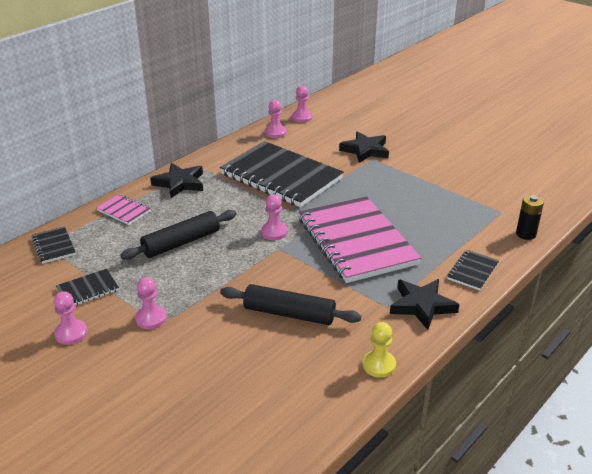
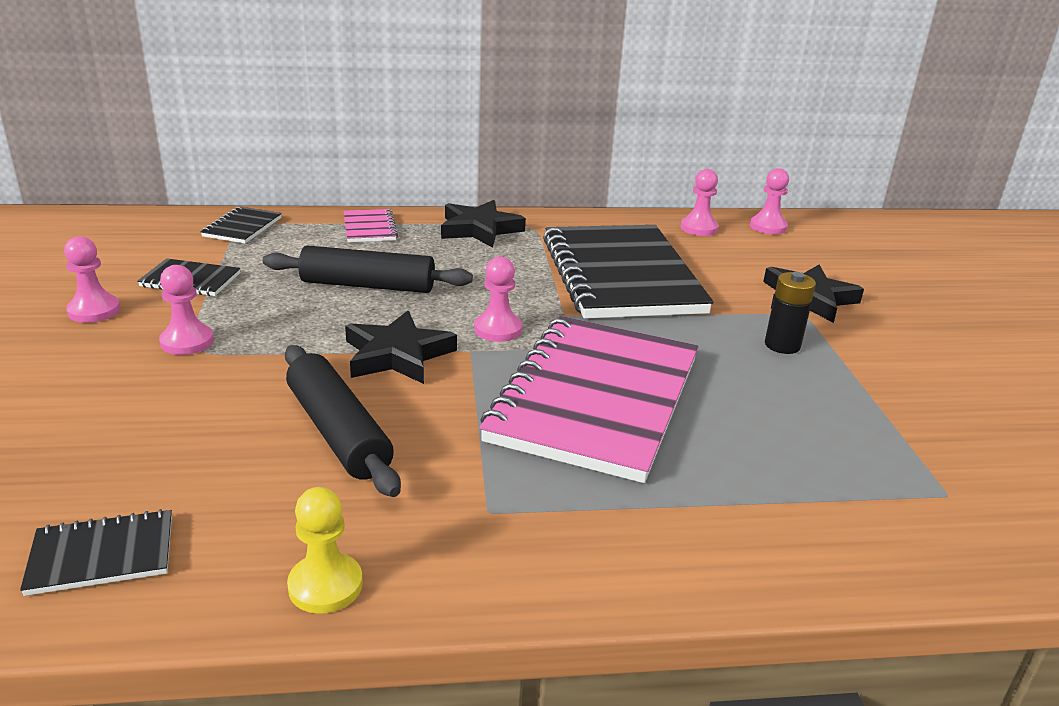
camera: 40 degrees right, 5 degrees down
(422, 306) = (546, 547): black star -> black star (397, 355)
(472, 271) = (731, 553): black notebook -> black notebook (102, 555)
(526, 234) = (951, 558): black battery -> black battery (782, 345)

